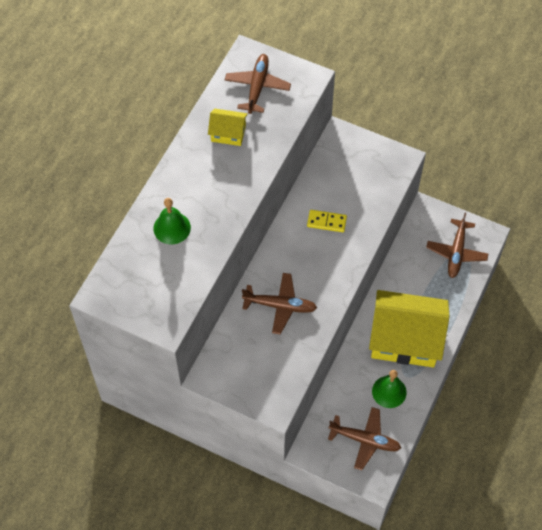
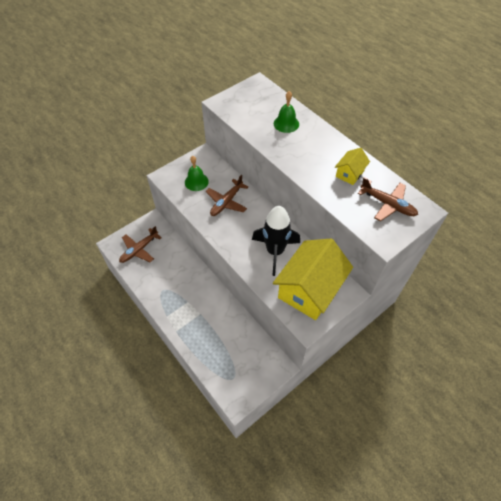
camera: 115 degrees right, 5 degrees down
(326, 222) = (275, 251): yellow domino -> black rocket
(389, 391) = (159, 276): green bell -> green bell (196, 182)
(405, 339) = (187, 302): yellow house -> yellow house (310, 289)
(456, 252) = (233, 370): brown plane -> none

